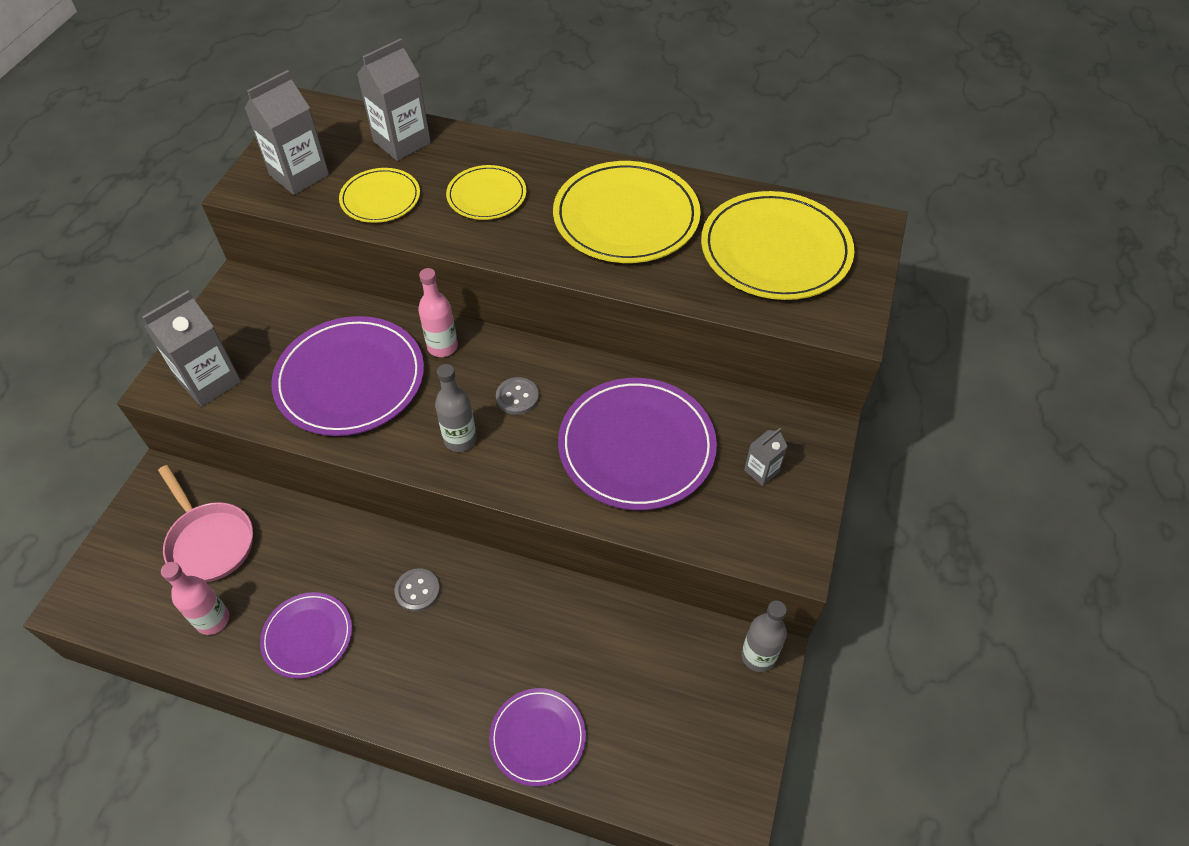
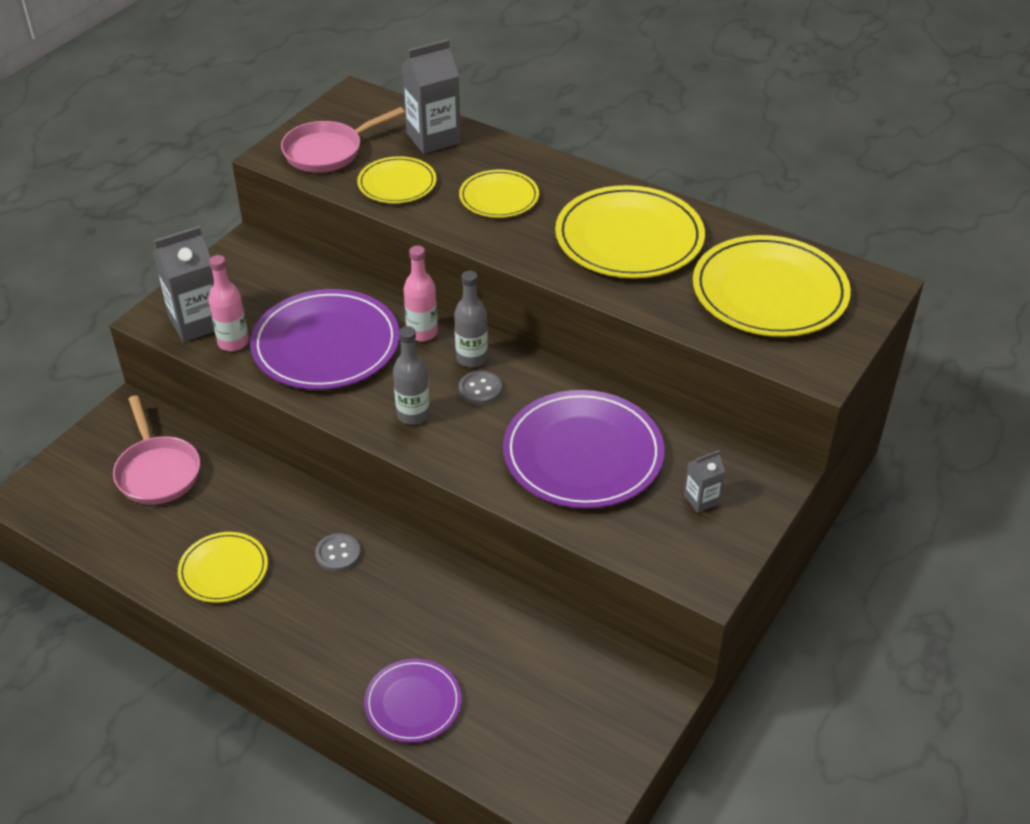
camera: 15 degrees right, 10 degrees down
(213, 620) = (141, 537): pink bottle -> pink bottle (233, 342)
(299, 175) = (328, 151): grey carton -> pink pan
(307, 636) = (223, 570): purple plate -> yellow plate
(758, 656) = (657, 684): grey bottle -> grey bottle (471, 358)

